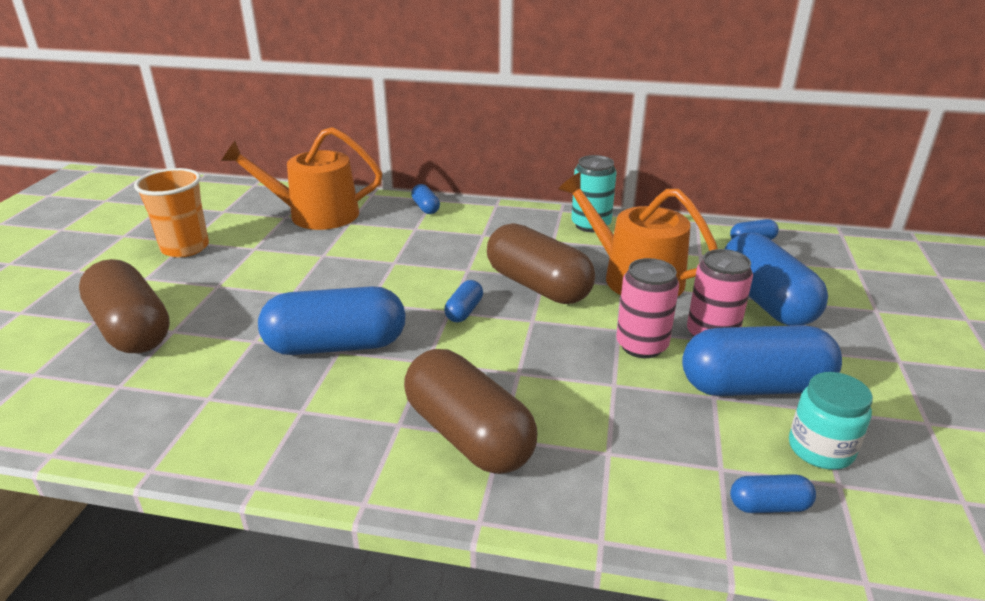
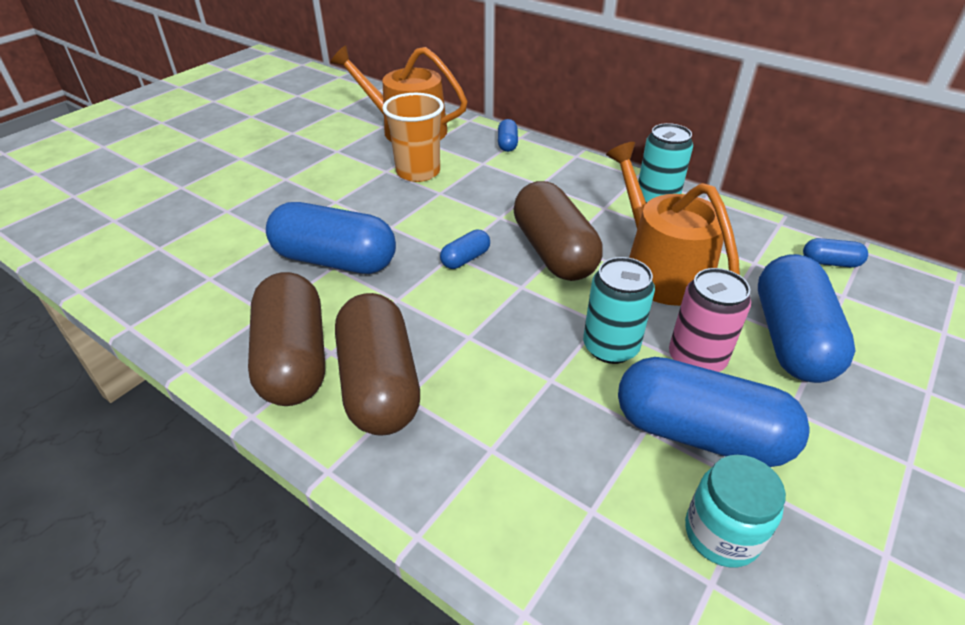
camera: 25 degrees right, 10 degrees up
(131, 329) = (199, 201): brown capsule -> brown capsule (294, 359)
(185, 248) = (286, 138): orange cup -> orange cup (418, 172)
(641, 345) = (610, 347): pink can -> turquoise can
(769, 506) = (611, 573): blue capsule -> none

